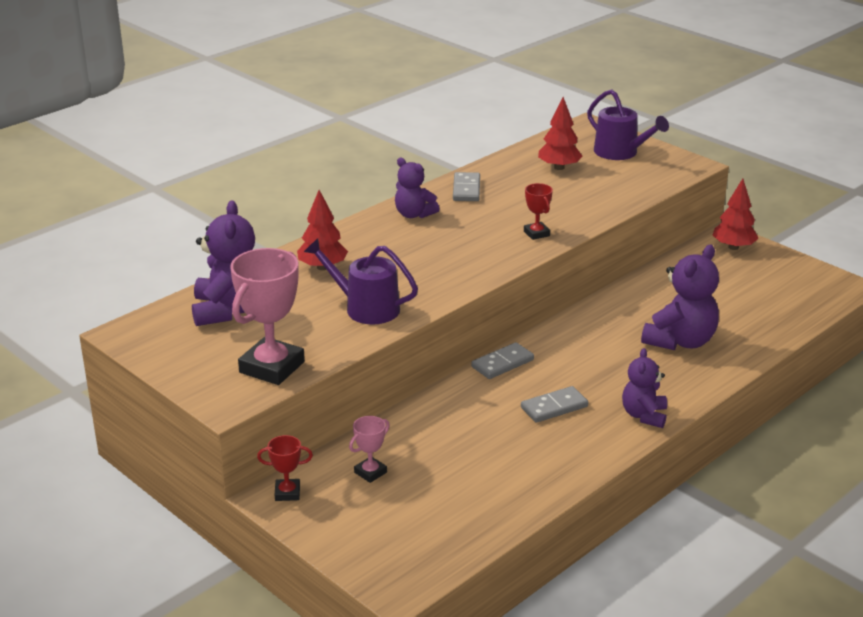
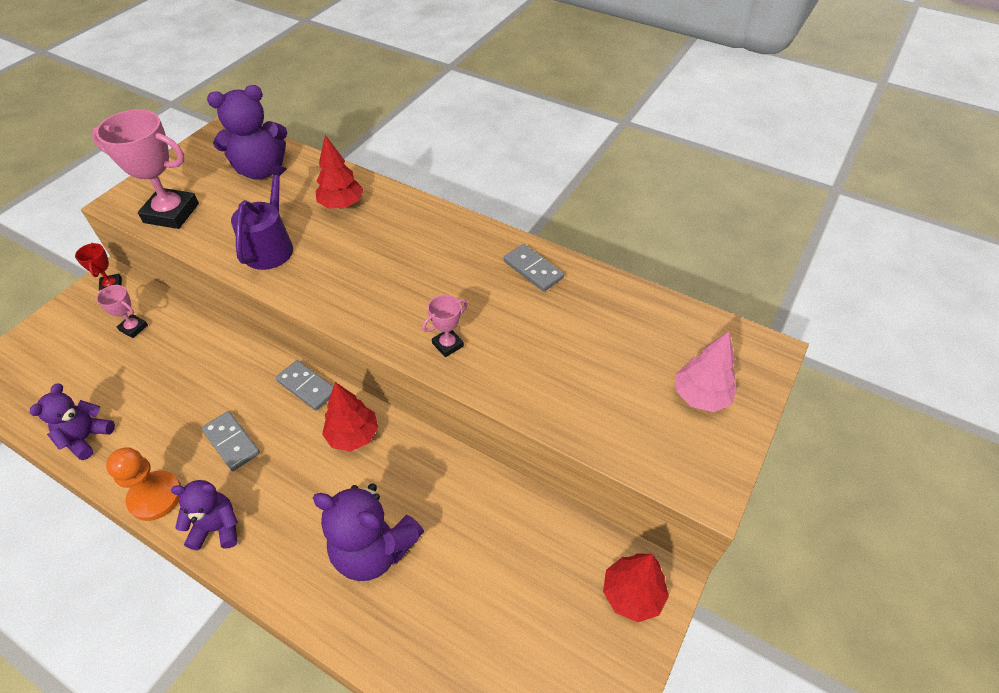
camera: 75 degrees right, 20 degrees up
(414, 214) = (461, 241): purple teddy bear -> purple teddy bear (86, 437)
(466, 189) = (533, 269): grey domino -> grey domino turned 60 degrees clockwise
(536, 233) = (448, 345): red trophy -> pink trophy
(559, 167) = (625, 339): red tree -> red tree (353, 435)
(603, 450) = (155, 496): none -> orange pawn
(620, 153) = (701, 396): purple watering can -> pink tree

